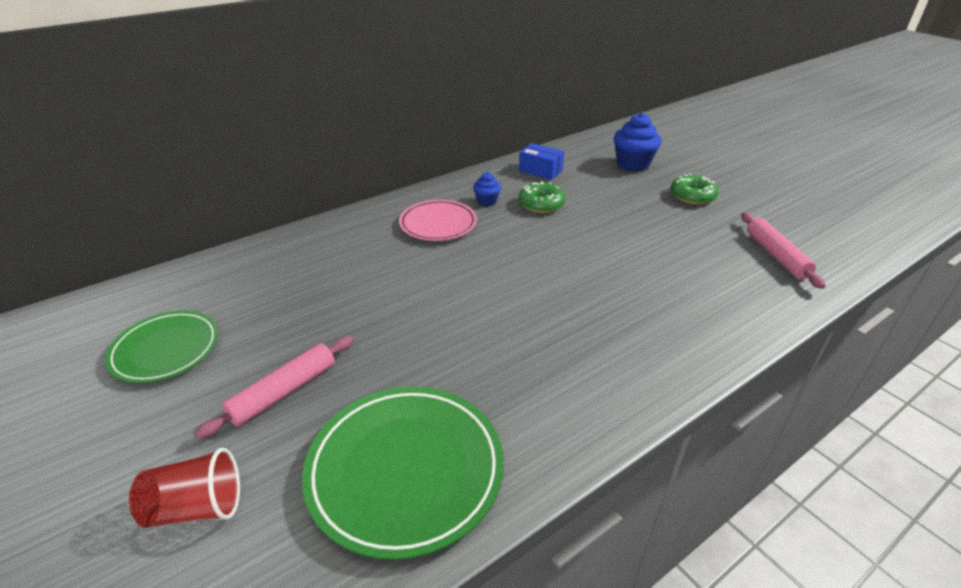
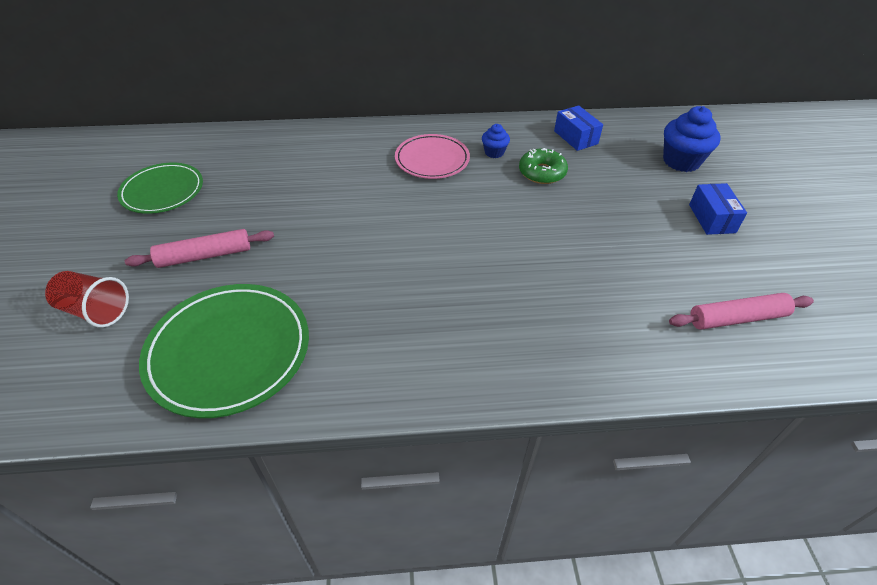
camera: 30 degrees right, 10 degrees up
(692, 196) = (712, 218): green donut -> blue box
(776, 255) = (737, 318): pink rolling pin -> pink rolling pin turned 60 degrees clockwise

